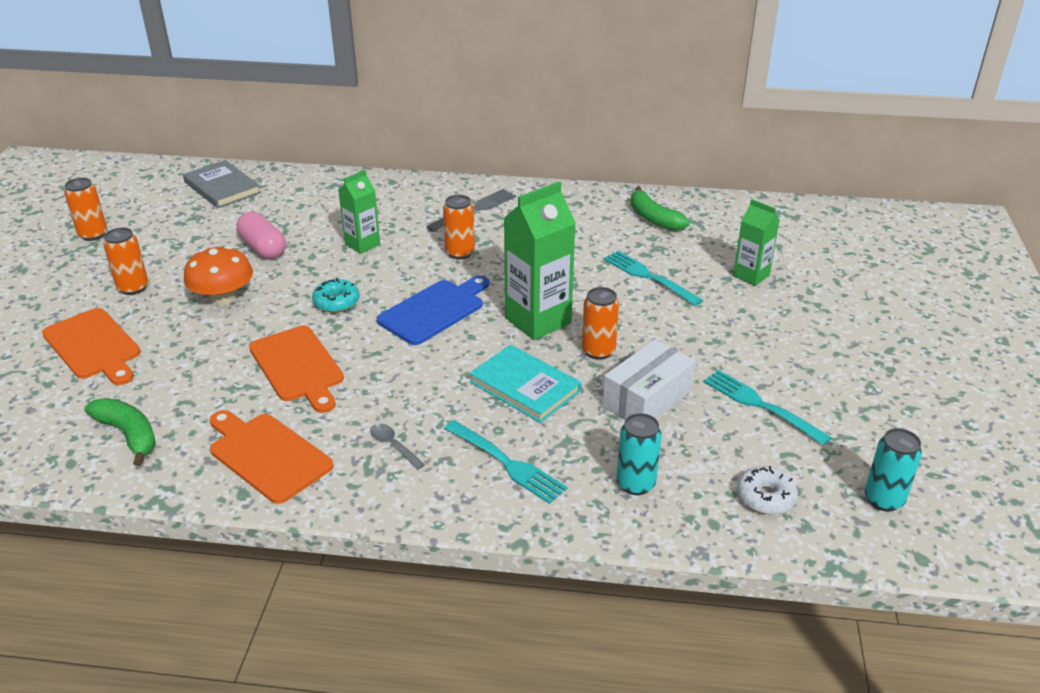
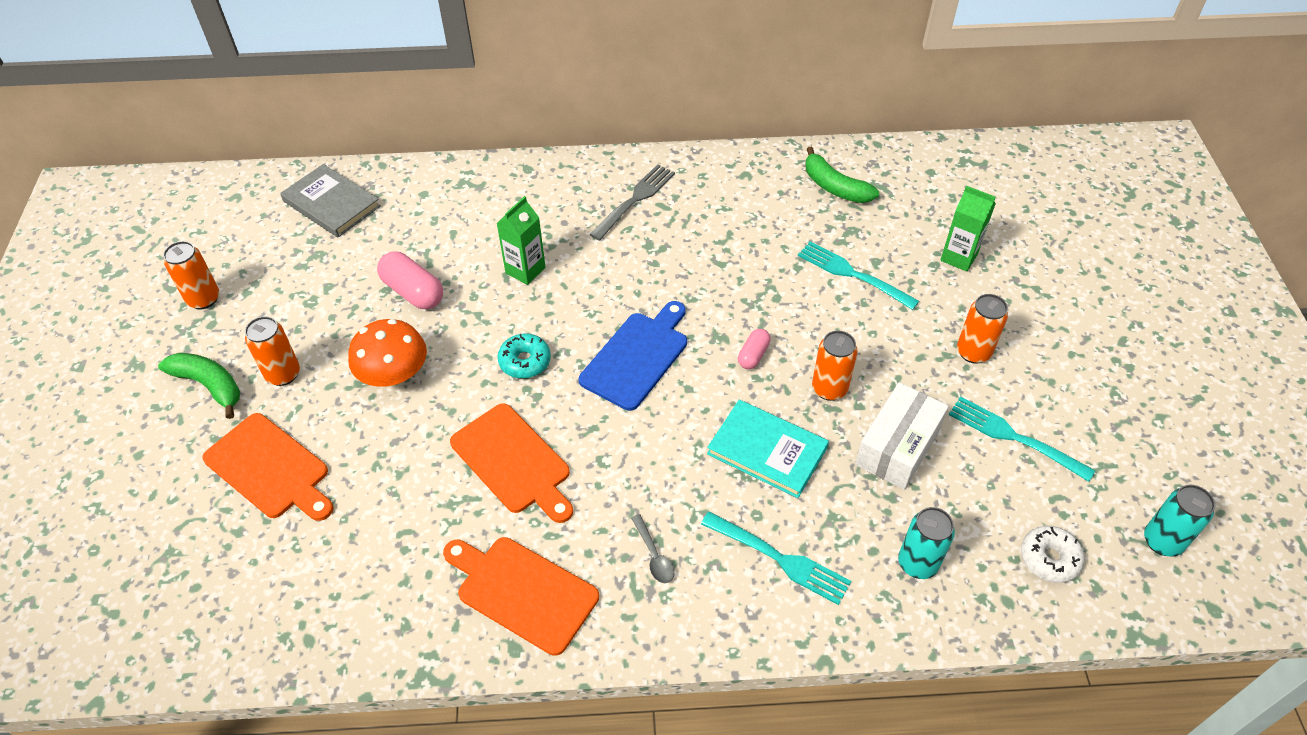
camera: 10 degrees left, 15 degrees up
(128, 435) = (359, 590): green banana -> green banana (209, 385)
(393, 445) = (654, 555): grey spoon -> grey spoon turned 150 degrees counterclockwise
(460, 253) = (638, 268): orange can -> orange can (973, 352)
(538, 320) = (753, 355): green carton -> pink capsule

